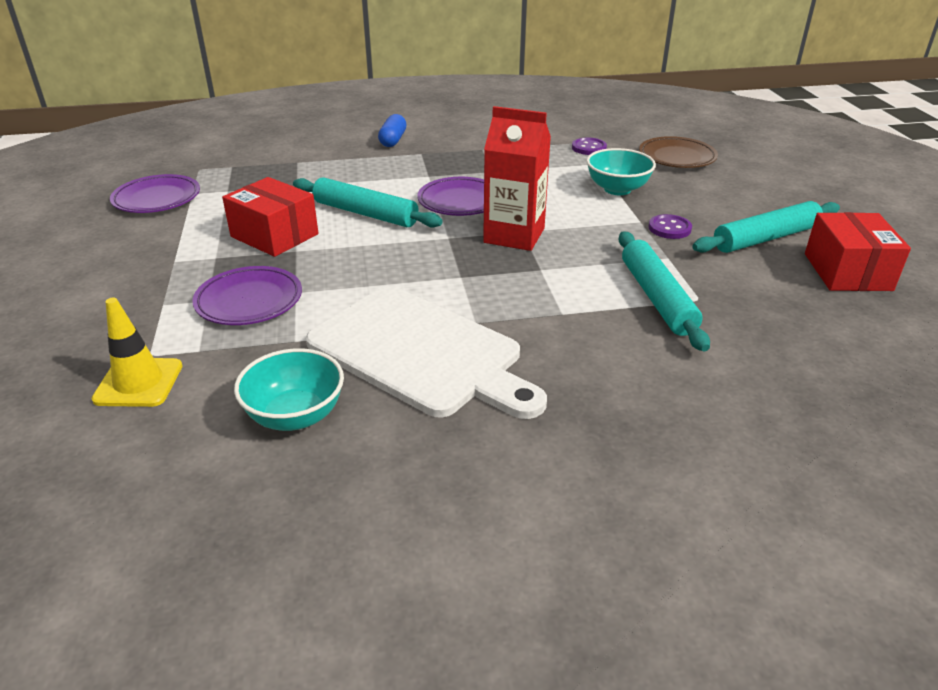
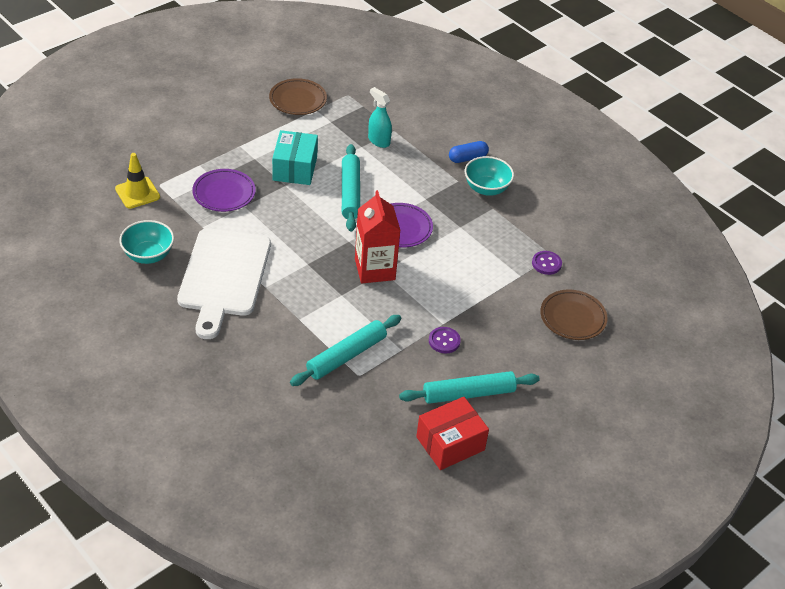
camera: 55 degrees right, 10 degrees up
(157, 199) = (298, 100): purple plate -> brown plate
(274, 235) = (295, 168): red box -> turquoise box
(301, 174) = (378, 141): none -> turquoise spray bottle
(617, 189) = (485, 299): turquoise bowl -> turquoise bowl (486, 188)
(765, 238) = (468, 394): turquoise rolling pin -> turquoise rolling pin turned 45 degrees counterclockwise

